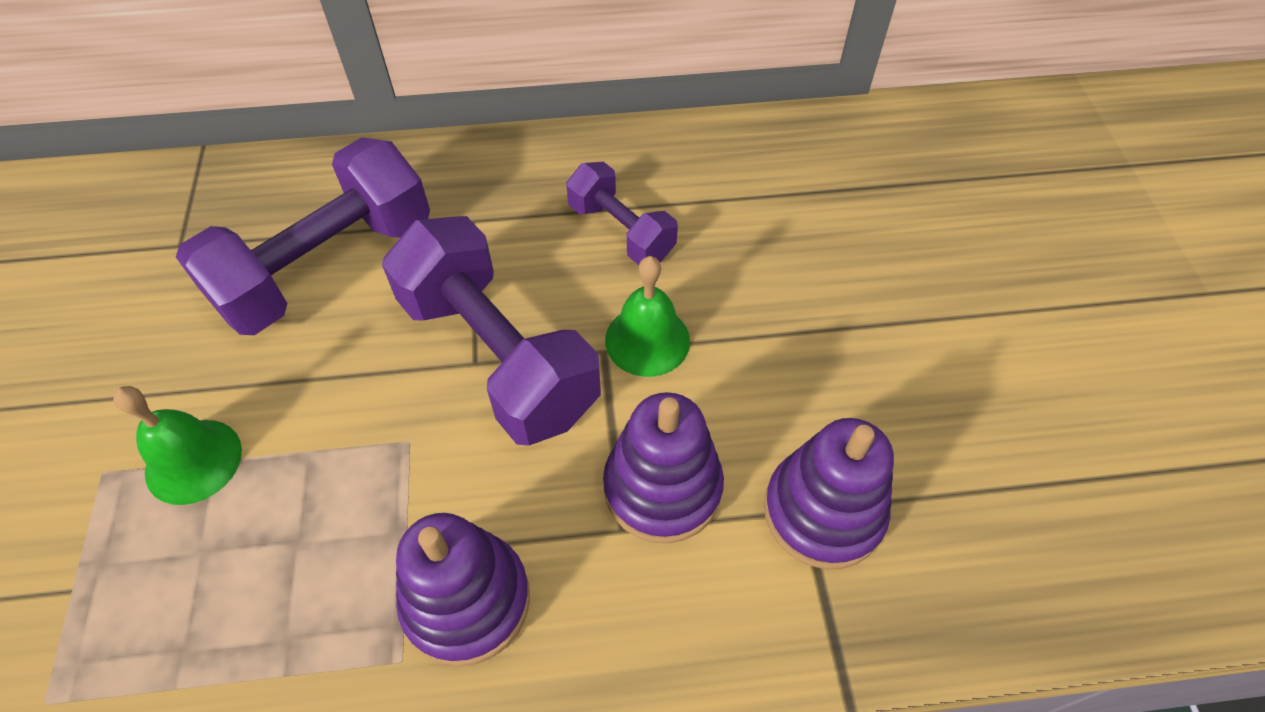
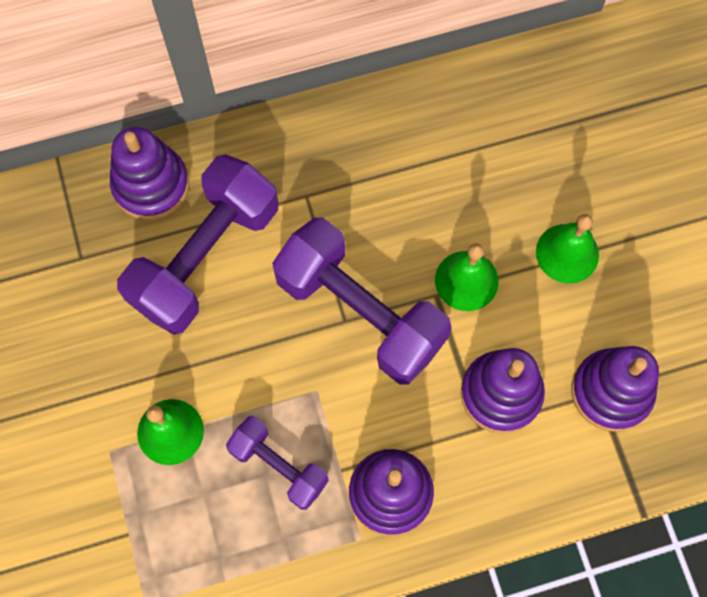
camera: 10 degrees left, 15 degrees up
(296, 185) = (151, 185): none -> purple stacking toy
(621, 231) = (425, 187): purple dumbbell -> purple dumbbell (279, 466)
(787, 328) = (567, 253): none -> green bell

